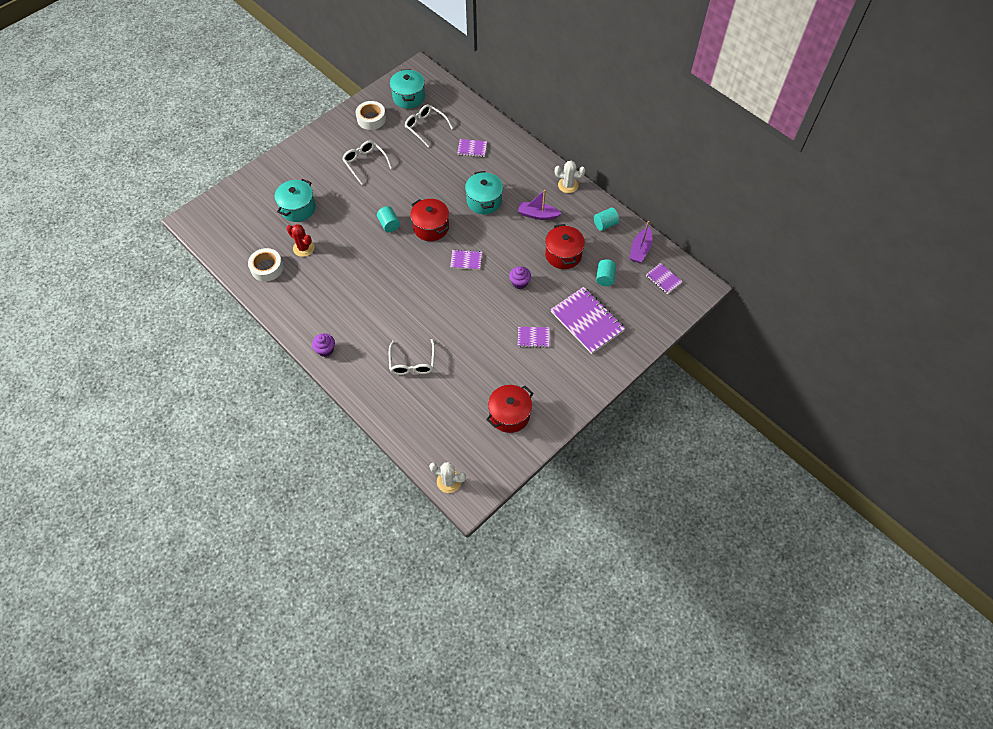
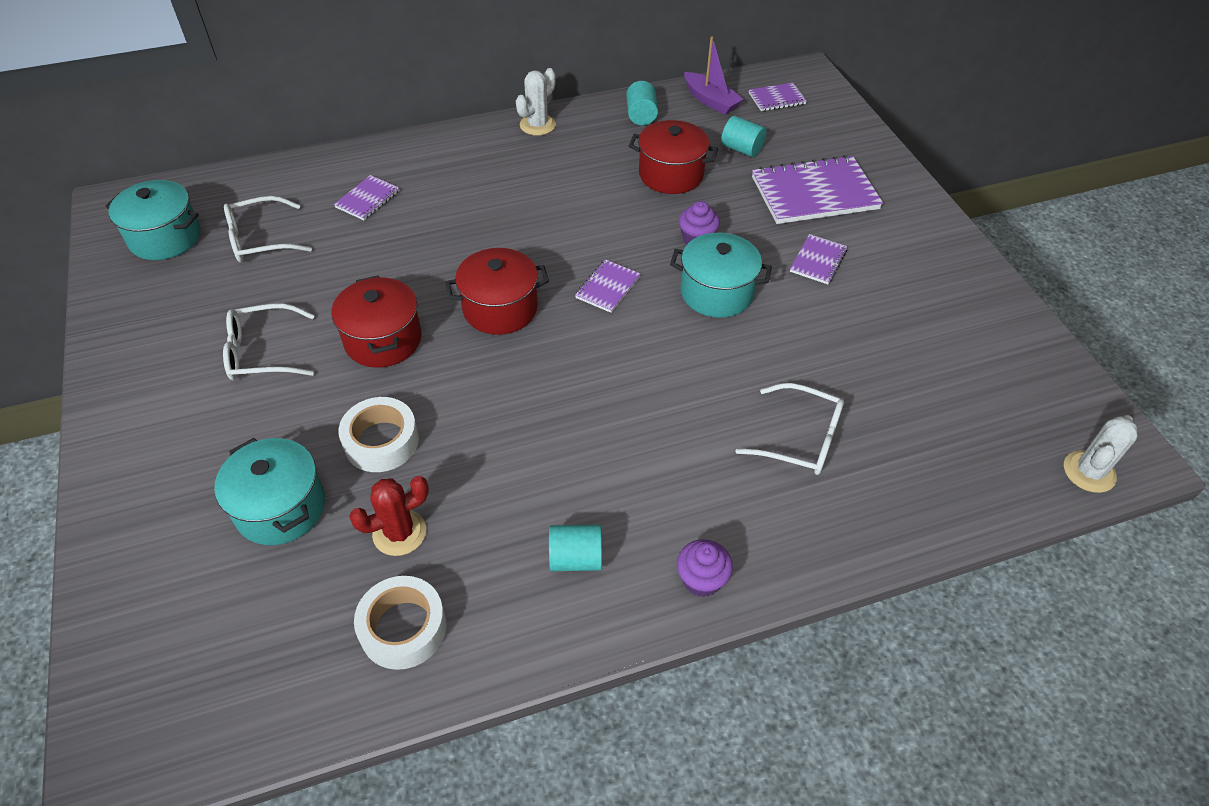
camera: 65 degrees left, 10 degrees down
(371, 119) = (159, 306): white tape -> white tape (381, 441)
(389, 224) = (447, 366): turquoise cylinder -> turquoise cylinder (576, 558)
(484, 201) = (494, 223): turquoise pot -> turquoise pot (716, 292)
(509, 415) = (965, 341): red pot -> red pot (383, 340)
(538, 215) = (571, 174): purple boat -> none

